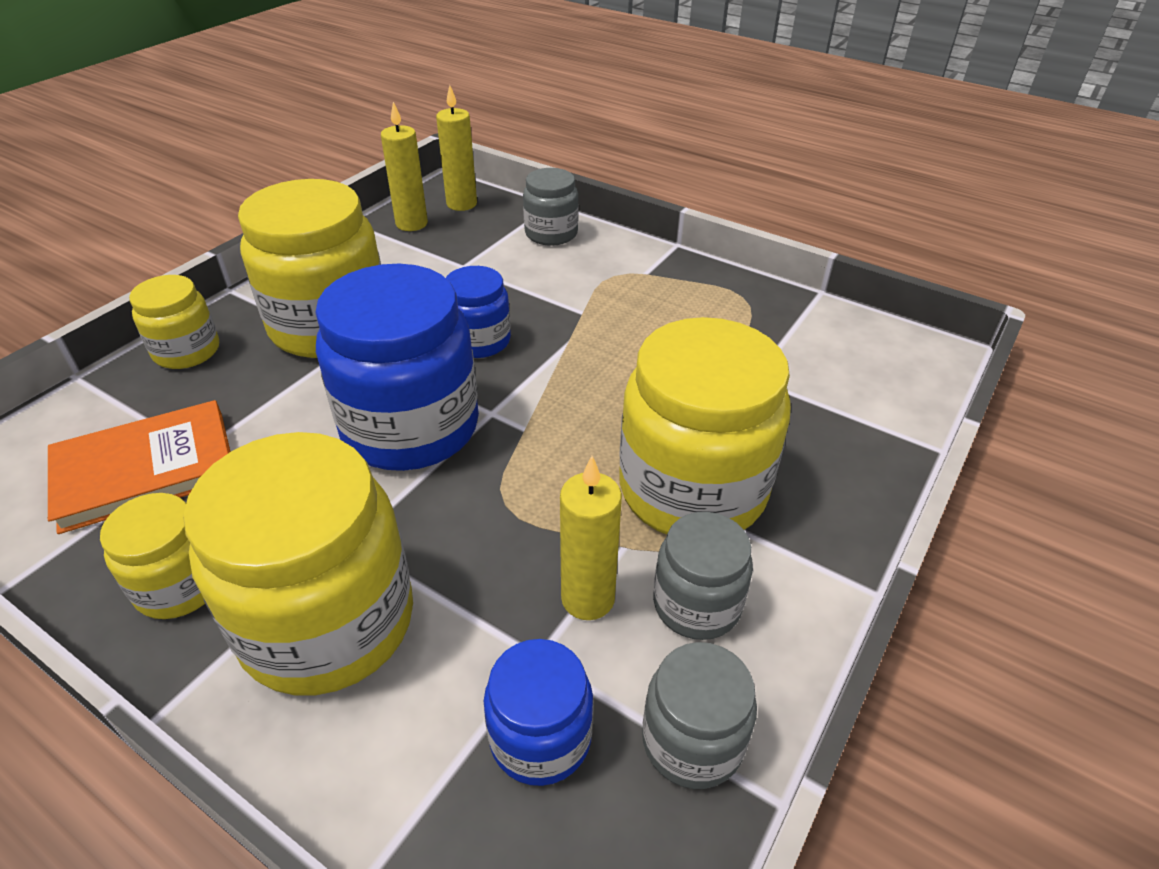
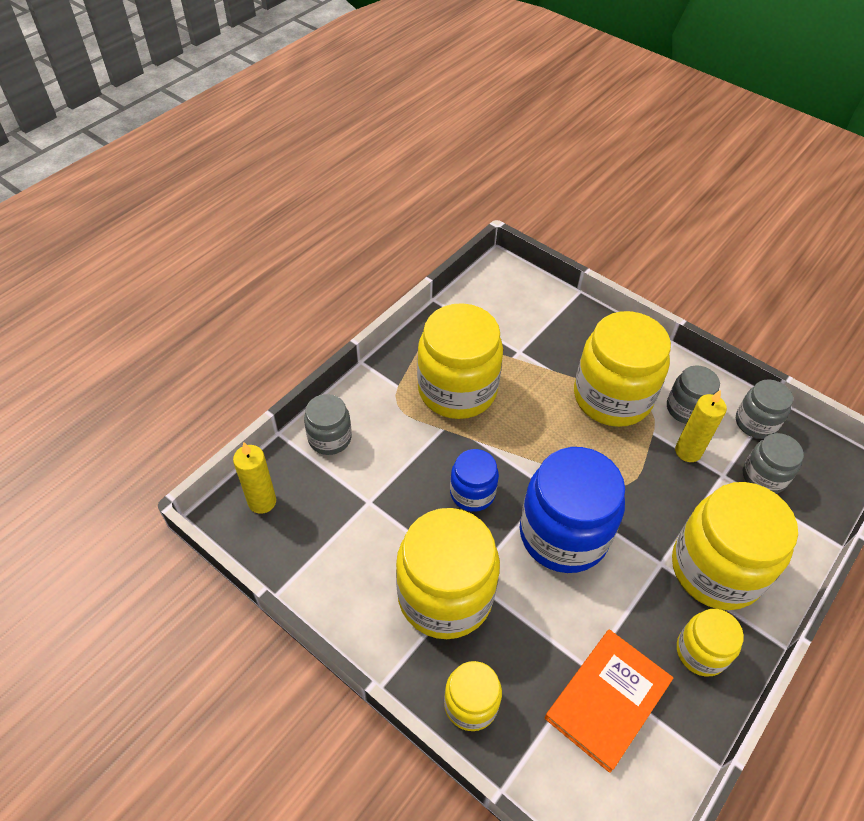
camera: 85 degrees left, 10 degrees up
(146, 469) = (607, 700): orange book -> orange book turned 60 degrees clockwise
(411, 224) = (290, 542): yellow candle -> none
(540, 738) = (763, 477): blue jar -> grey jar
(654, 320) = (457, 390): none -> yellow jar

